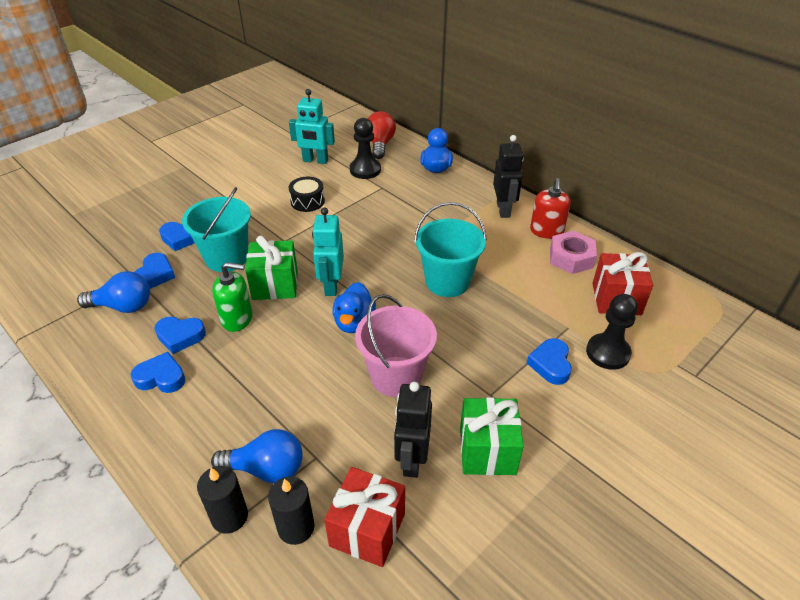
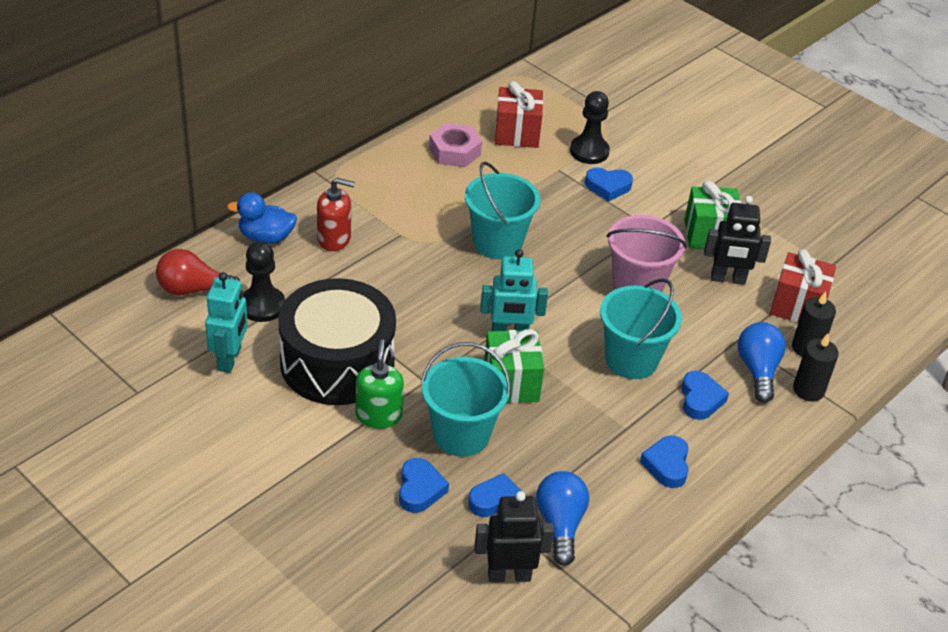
camera: 95 degrees left, 0 degrees up
(180, 336) = (604, 459): blue heart -> blue heart (700, 399)
(237, 318) = (571, 412): green soap dispenser -> green soap dispenser (378, 415)
(293, 363) = (631, 359): none -> turquoise bucket
(307, 201) = (337, 362): black drum -> black drum, size x2.38
(354, 322) = (567, 315): blue duck -> none
(503, 210) = (365, 188): black robot -> black robot (509, 575)
(546, 231) = (408, 161): red soap dispenser -> red soap dispenser (334, 239)

